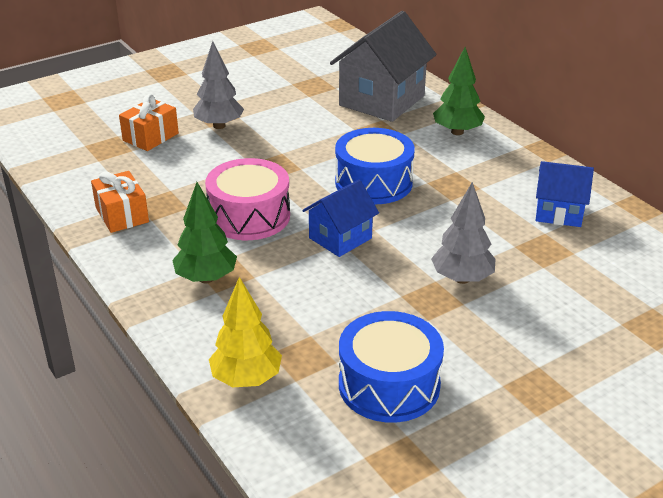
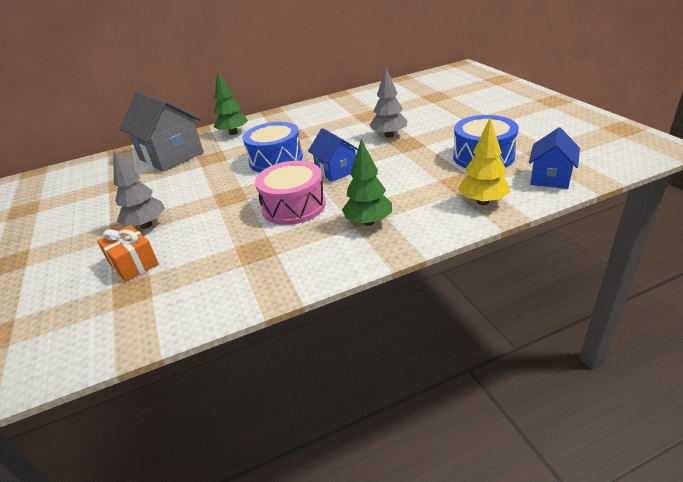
camera: 75 degrees left, 0 degrees up
(122, 215) = (260, 272): orange gift -> none
(559, 212) = (335, 110): blue house -> blue house (550, 178)

